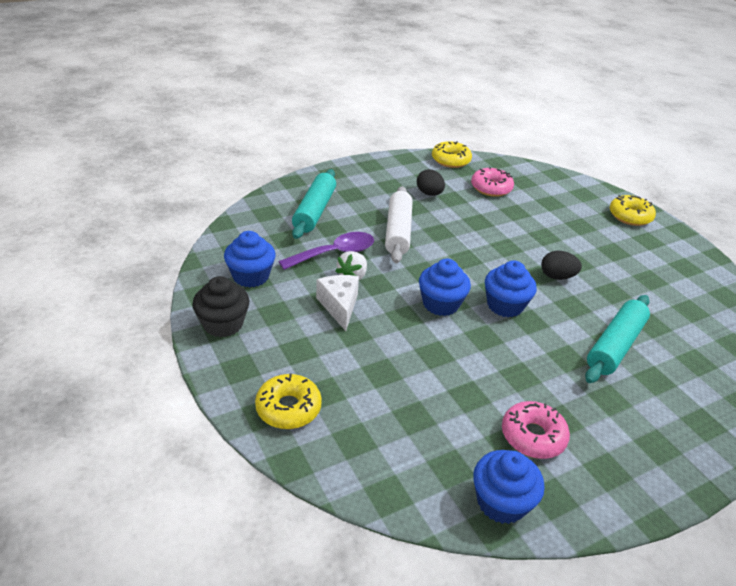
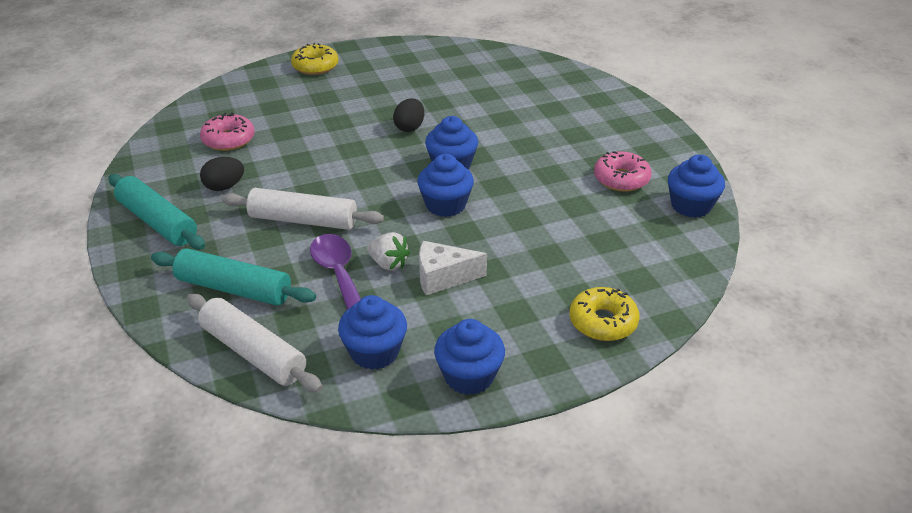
camera: 80 degrees left, 0 degrees up
(223, 324) = (469, 376): black cupcake -> blue cupcake
(251, 226) = (253, 352): none -> white rolling pin
(450, 160) = (147, 160): yellow donut -> none
(615, 346) = (511, 117): turquoise rolling pin -> turquoise rolling pin (157, 222)

